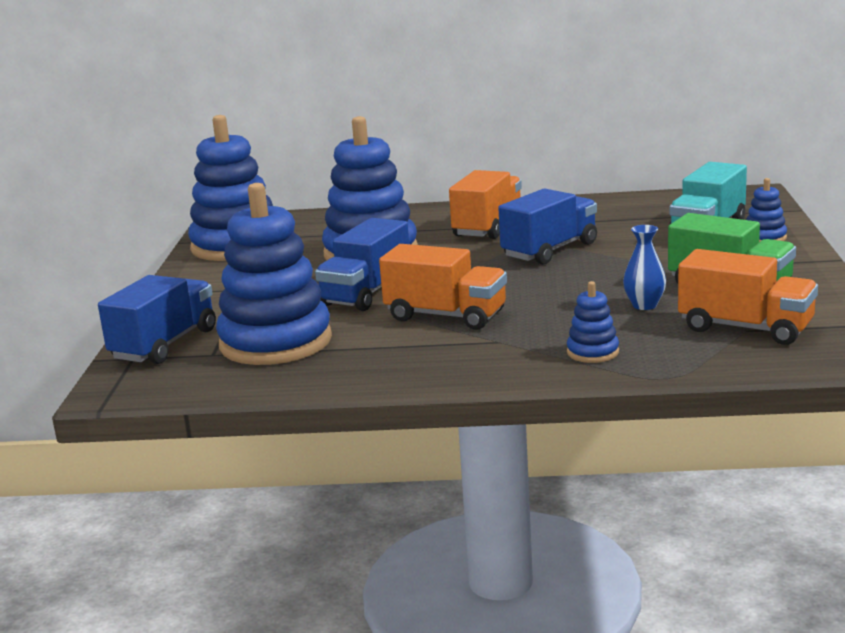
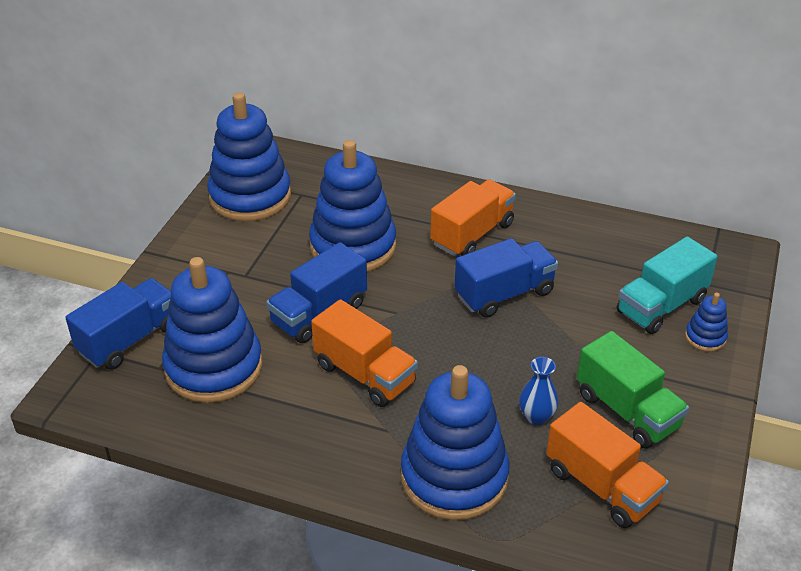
camera: 15 degrees right, 20 degrees up
(592, 352) = (454, 477): blue stacking toy -> blue stacking toy, size x2.32

